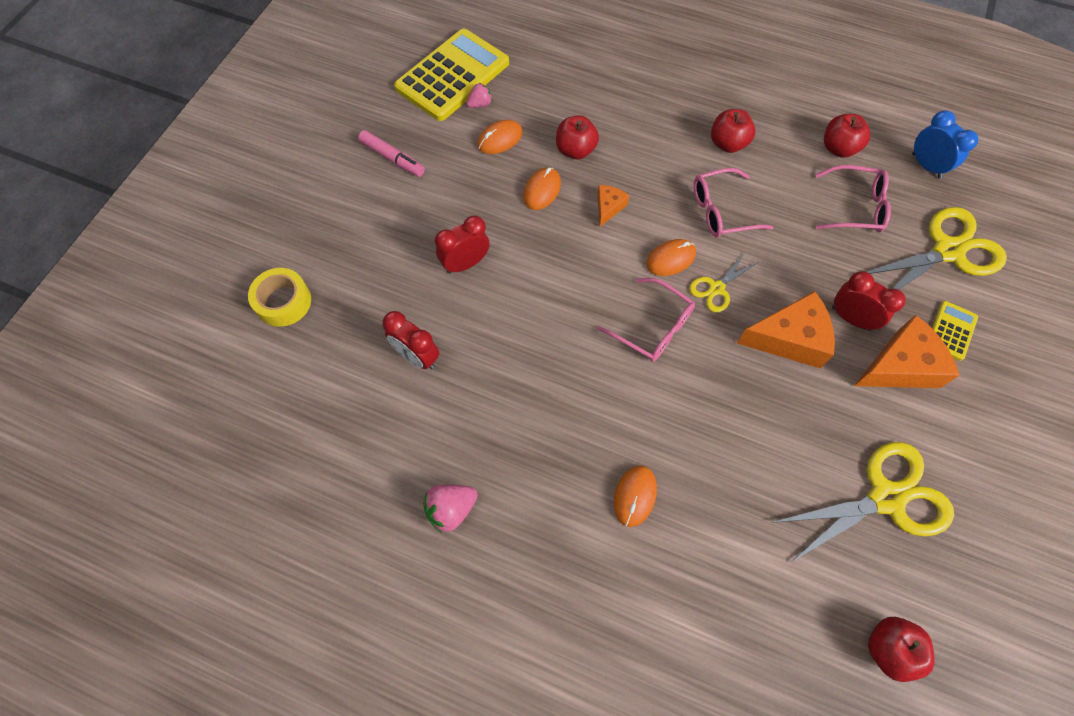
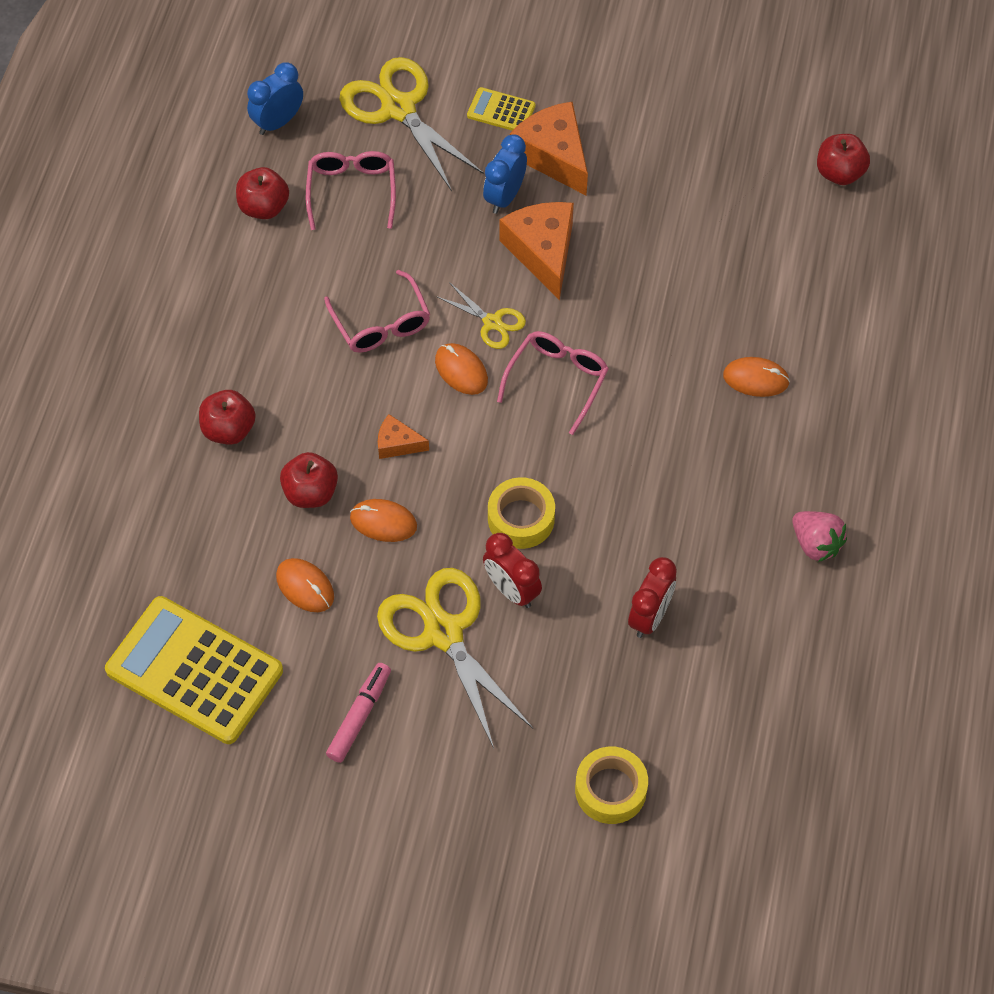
camera: 100 degrees left, 5 degrees down
(480, 104) = (245, 623): pink strawberry -> none
(526, 280) = (521, 519): none -> yellow tape
(727, 143) = (273, 323): red apple -> red apple (229, 429)
(851, 318) = (504, 197): red clock -> blue clock
(886, 498) = (700, 171): yellow scissors -> yellow scissors (443, 633)

